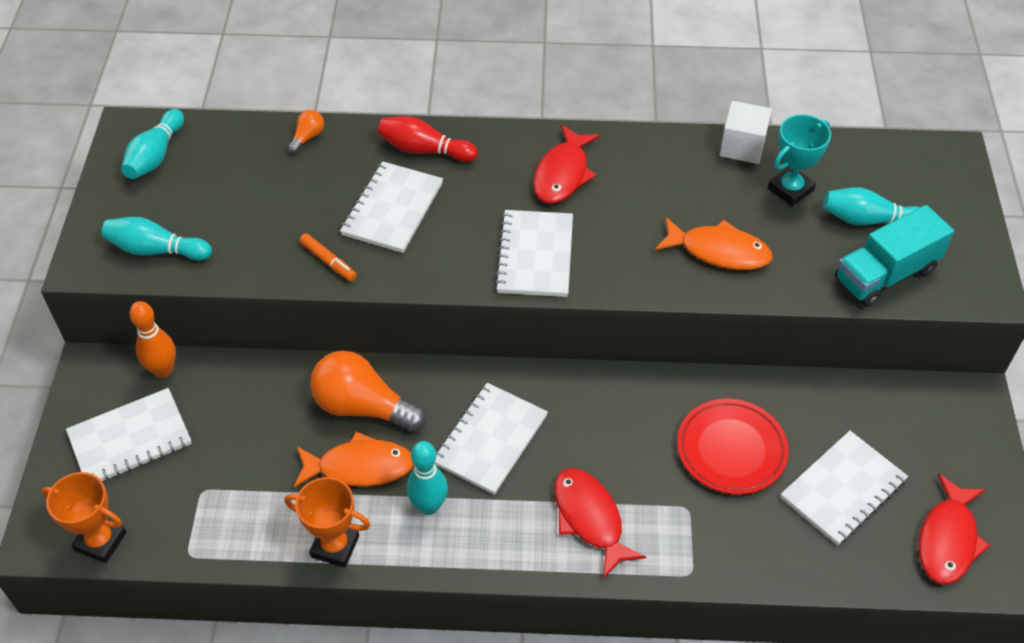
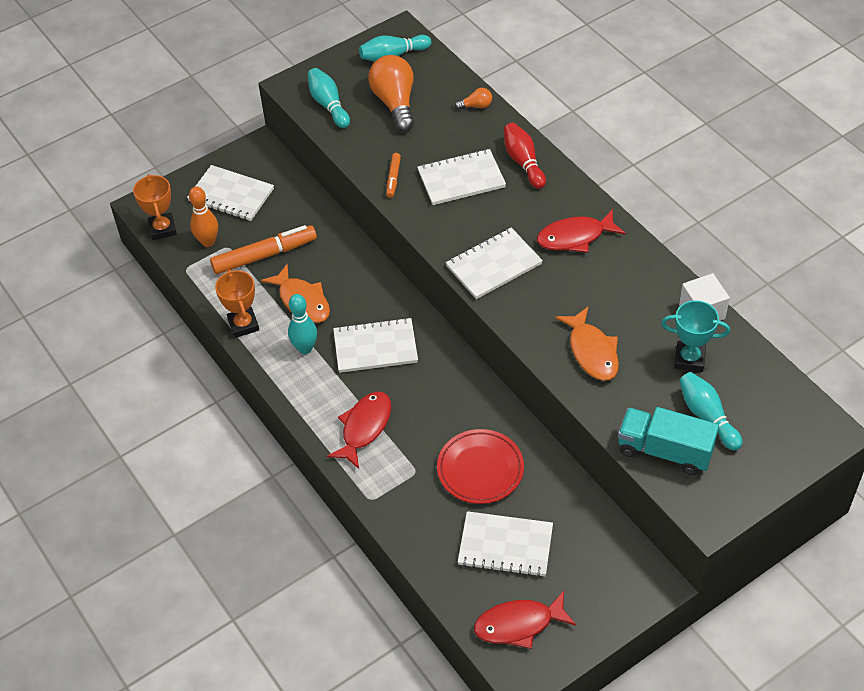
camera: 55 degrees right, 0 degrees up
(163, 370) = (285, 176): orange bowling pin -> orange bowling pin (208, 242)
(255, 463) = (264, 255): none -> orange marker
(363, 407) = (343, 275): orange light bulb -> orange light bulb (395, 103)

